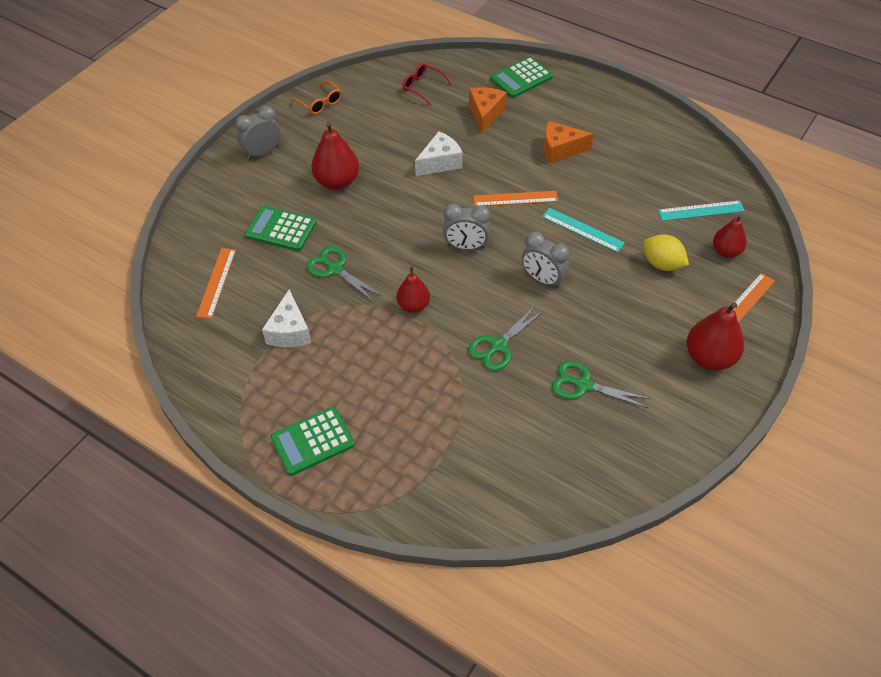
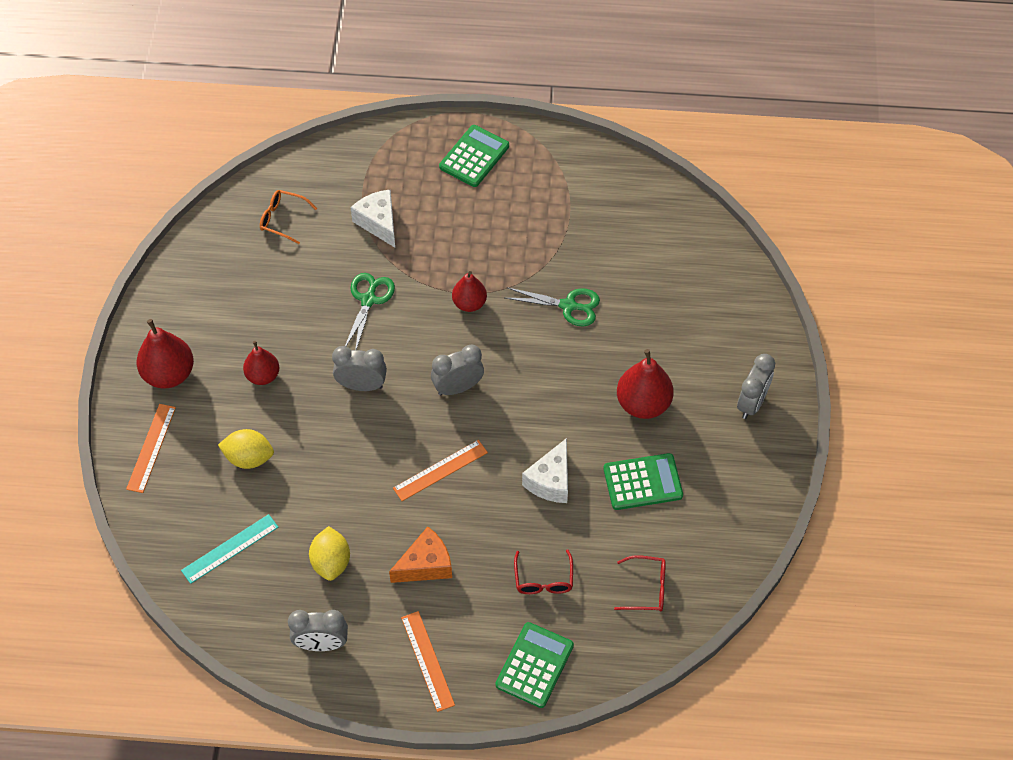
camera: 150 degrees right, 5 degrees up
(216, 282) = (666, 244): orange ruler -> orange ruler (427, 661)
(281, 229) = (654, 323): green calculator -> green calculator (642, 482)
(289, 331) = (563, 231): white cheese -> white cheese (378, 223)
(320, 103) = (748, 502): orange glasses -> orange glasses (282, 219)
(485, 114) = (543, 580): orange cheese -> red glasses
(582, 230) = (349, 463): turquoise ruler -> none
(583, 385) = (274, 298): green scissors -> none
(627, 175) = (331, 562): none -> yellow lemon
(656, 135) = (321, 644): none -> grey clock
(726, 251) = (186, 505): red pear -> red pear (263, 376)

